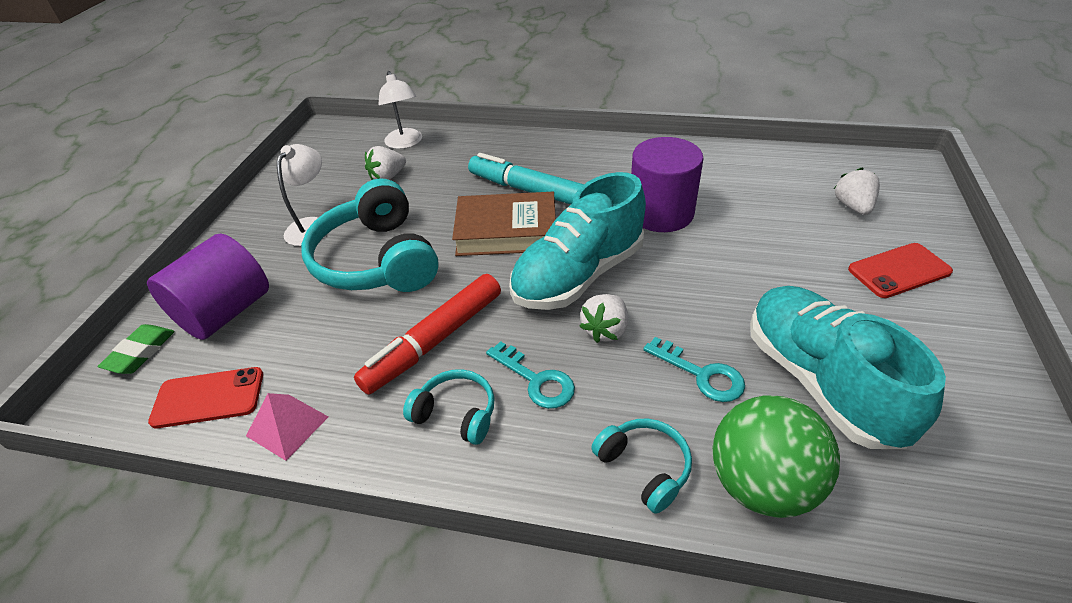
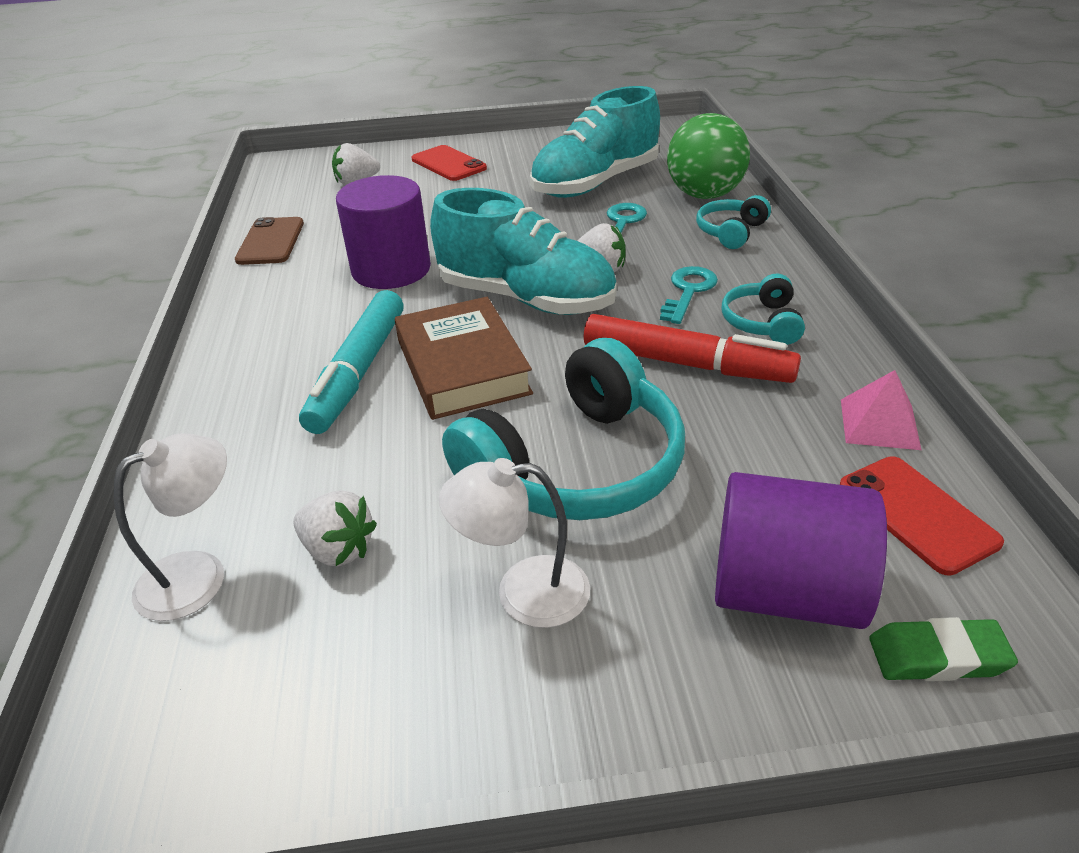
camera: 110 degrees left, 5 degrees down
(733, 161) = (271, 242): none -> brown phone

